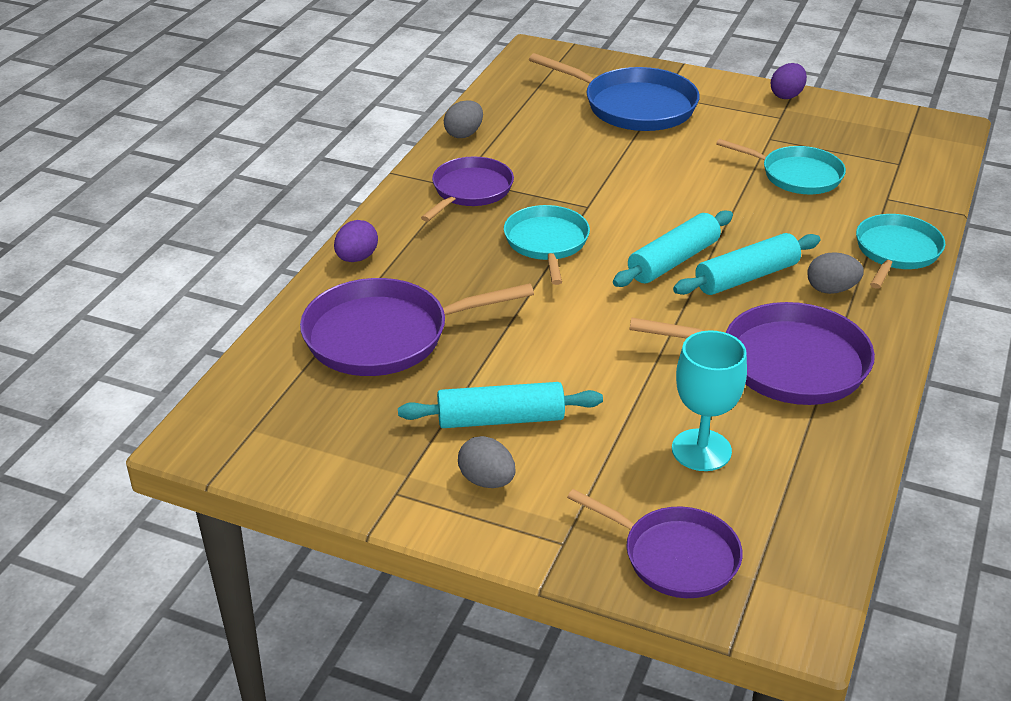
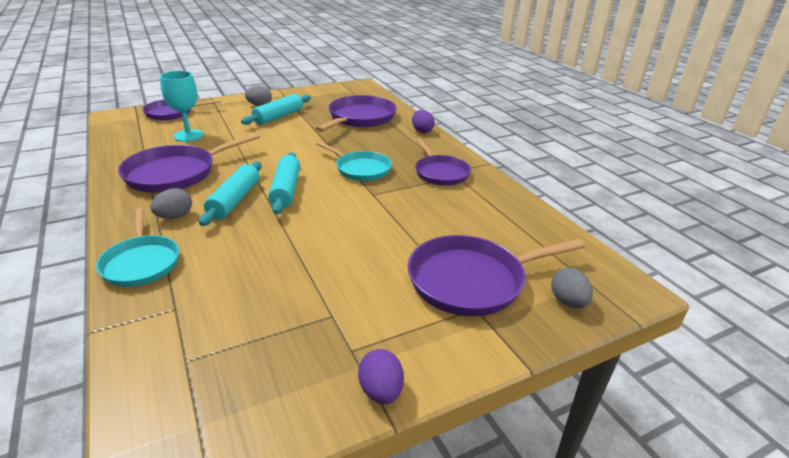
camera: 130 degrees right, 5 degrees down
(464, 134) = (510, 197): grey egg -> grey egg (568, 302)
(634, 106) = (471, 281): blue pan -> purple pan
(797, 175) = (270, 288): turquoise pan -> none

